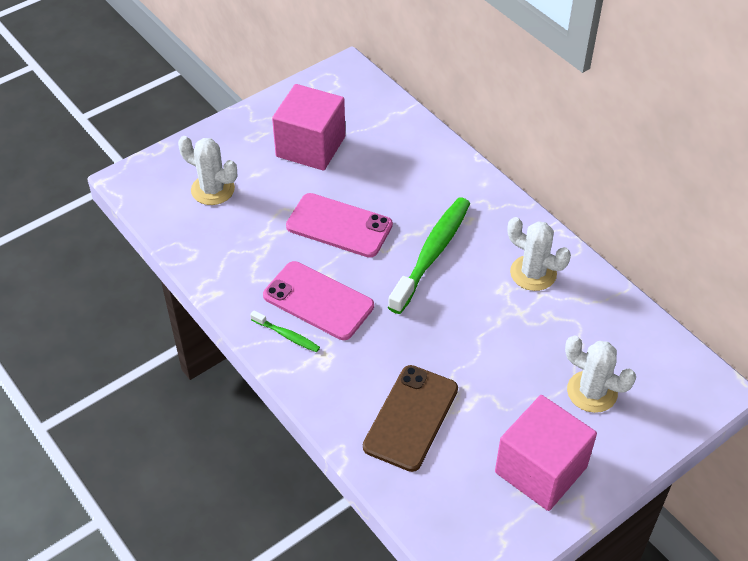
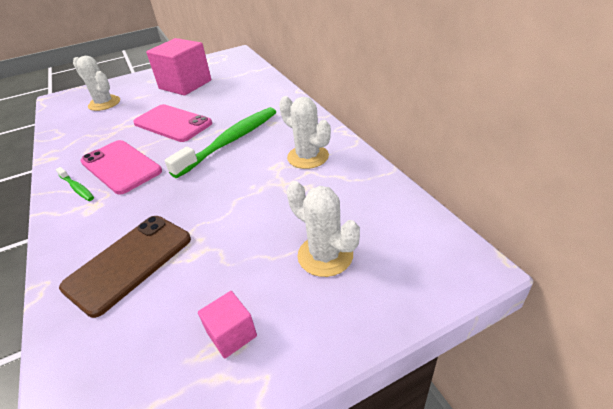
camera: 15 degrees right, 10 degrees down
(540, 469) = (231, 334): pink cube -> pink cube, size x0.46

